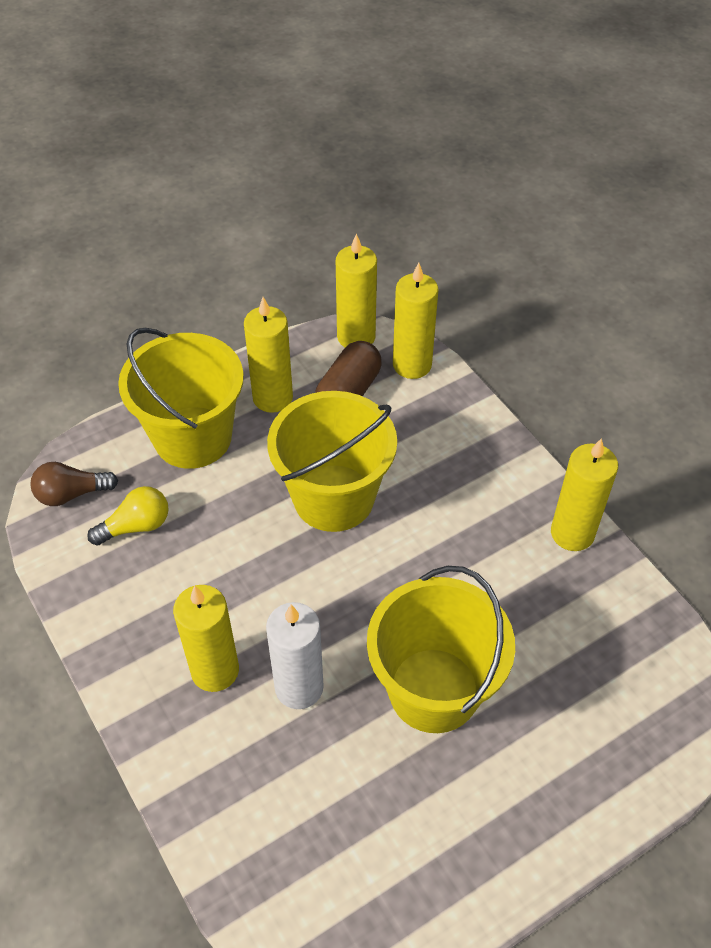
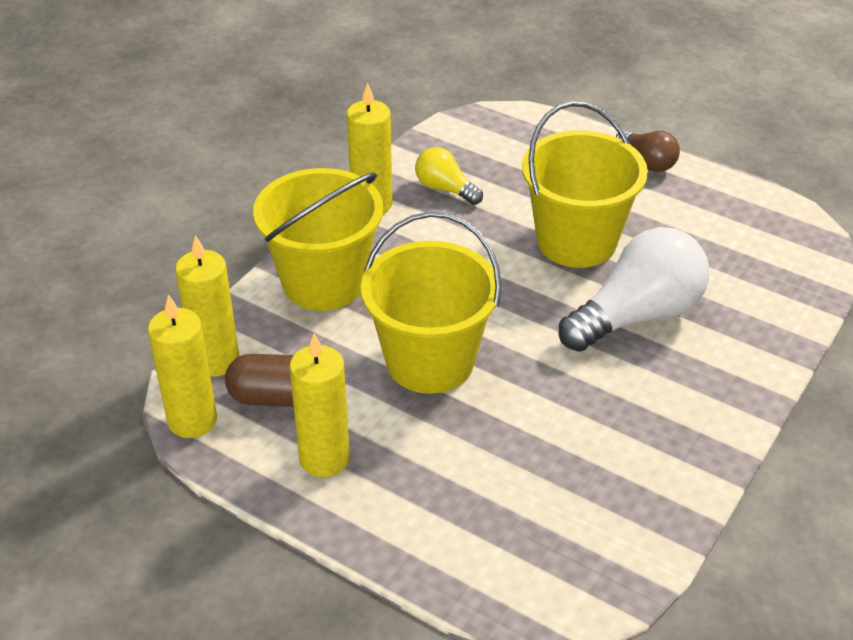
camera: 115 degrees left, 10 degrees down
(71, 494) = (567, 581): brown light bulb -> brown light bulb (647, 162)
(136, 526) = (566, 500): yellow light bulb -> yellow light bulb (445, 189)
(193, 437) = (422, 506): yellow bucket -> yellow bucket (324, 282)
(215, 670) = (665, 373): yellow candle -> none
(299, 687) = (637, 315): white candle -> white light bulb

